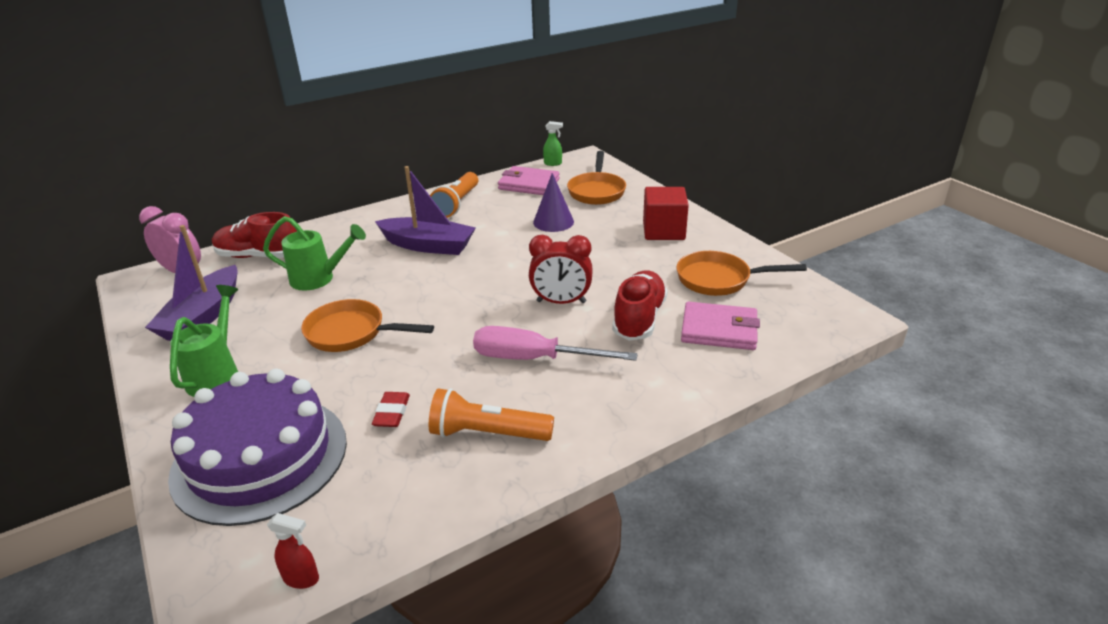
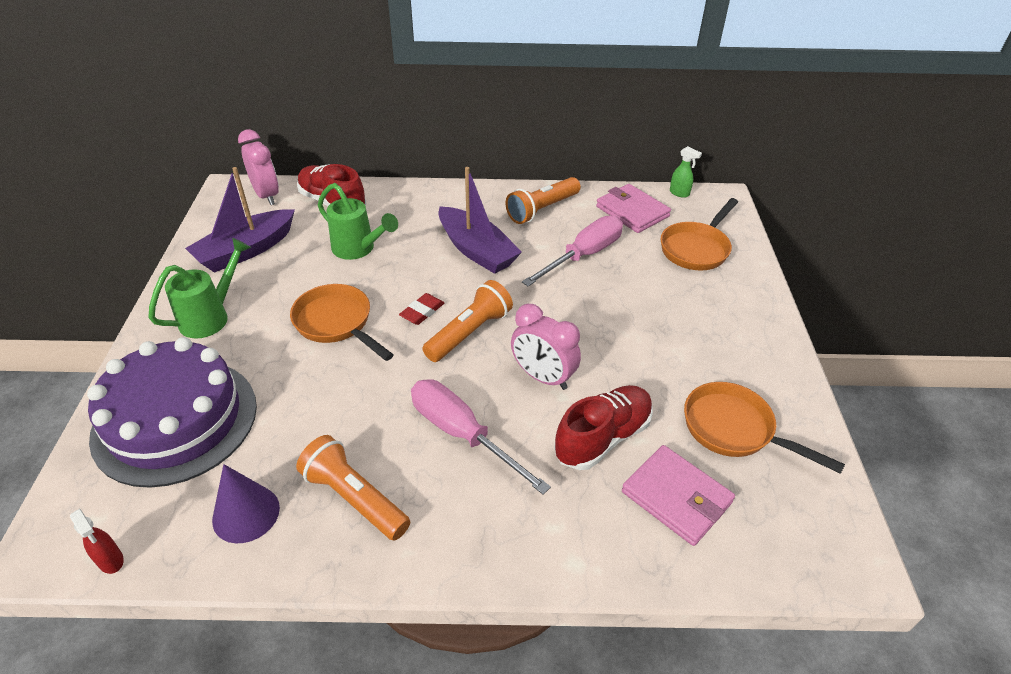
camera: 30 degrees right, 10 degrees up
(392, 413) = (299, 429): red eraser -> red eraser (422, 312)
(476, 297) = (469, 333): none -> orange flashlight
(518, 221) = (583, 255): none -> pink screwdriver
(553, 222) = (618, 271): purple cone -> purple cone (246, 513)
(561, 302) = (543, 377): red clock -> pink clock
(663, 231) = (727, 333): red cube -> none

